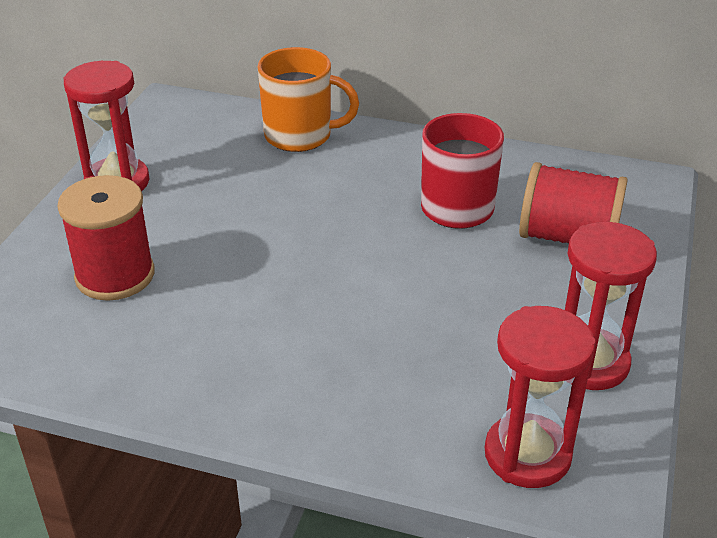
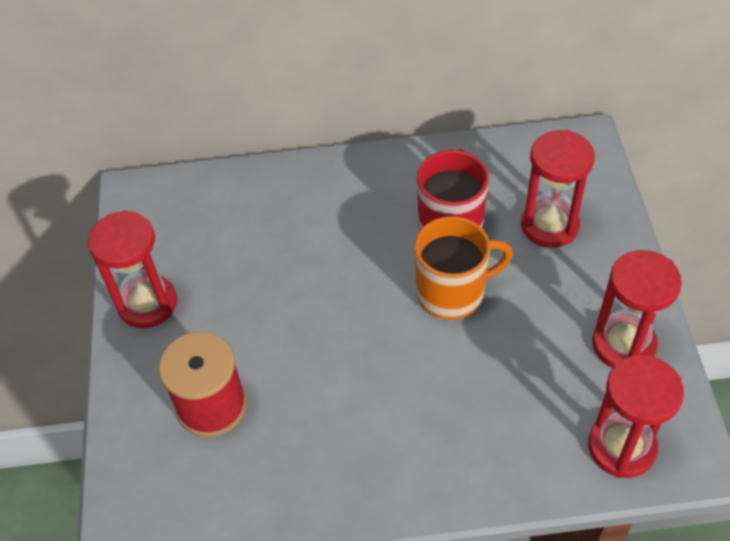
camera: 20 degrees left, 15 degrees up
(300, 136) = (276, 191): orange mug -> orange mug (452, 293)
(567, 237) = (549, 225): red spool -> red hourglass

